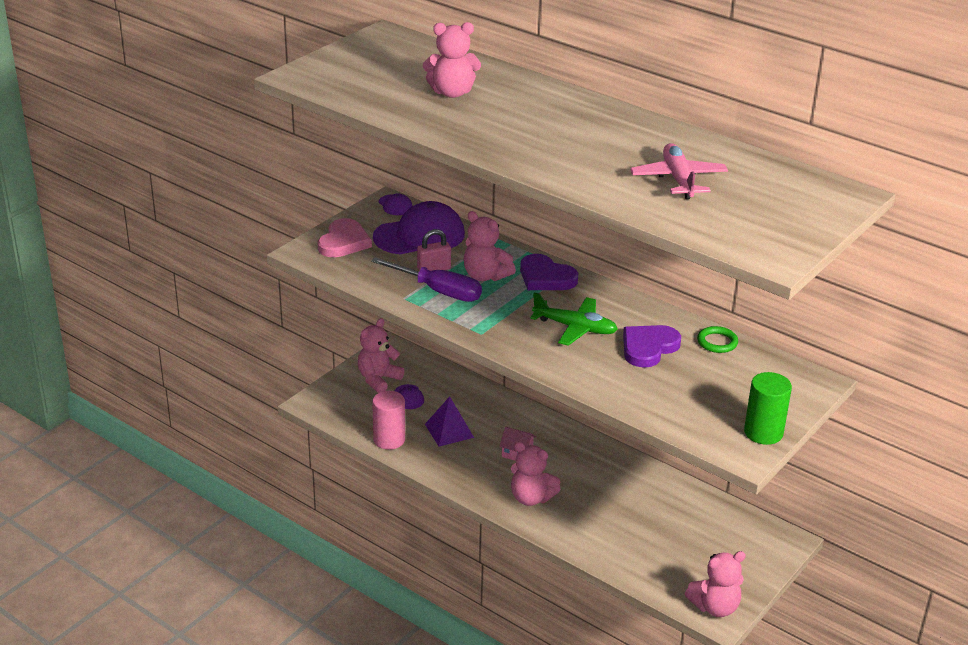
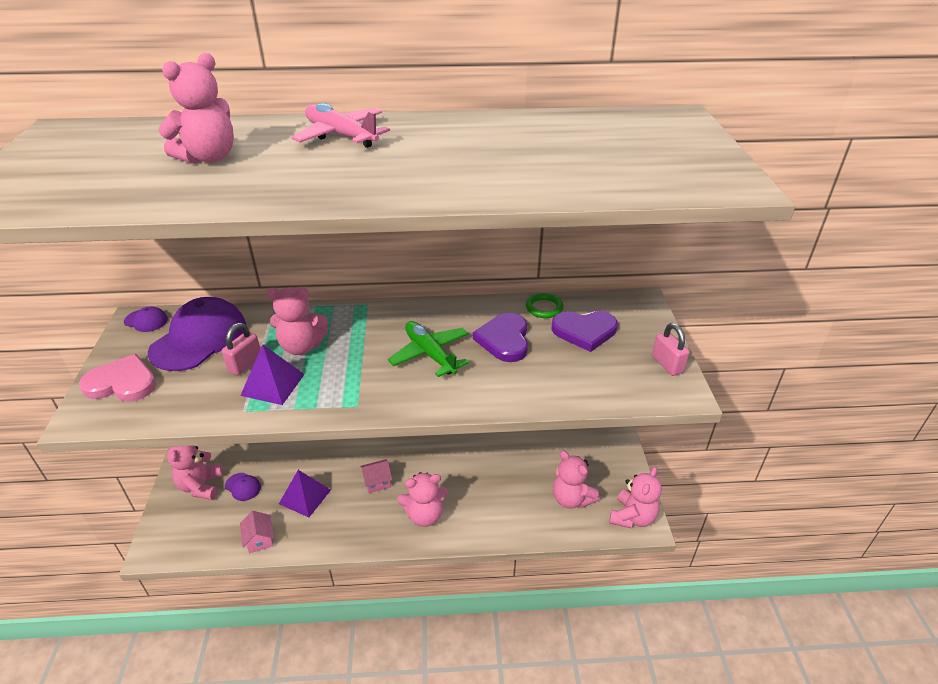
camera: 40 degrees left, 5 degrees up
(344, 242) = (122, 383): pink heart -> pink heart turned 60 degrees counterclockwise
(389, 440) = (259, 539): pink cylinder -> pink house
(439, 291) = (273, 384): purple screwdriver -> purple pyramid
(546, 277) = (355, 321): purple heart -> purple heart (584, 331)
(575, 328) = (430, 354): green plane -> green plane turned 105 degrees counterclockwise
(674, 562) = (571, 499): none -> pink teddy bear
(678, 179) = (546, 154): pink plane -> pink plane (341, 136)
(763, 433) = (667, 364): green cylinder -> pink padlock

